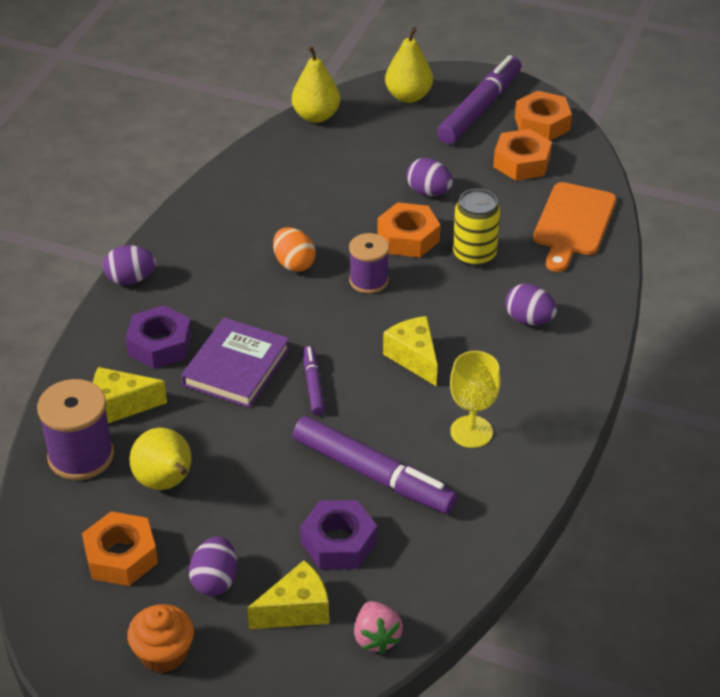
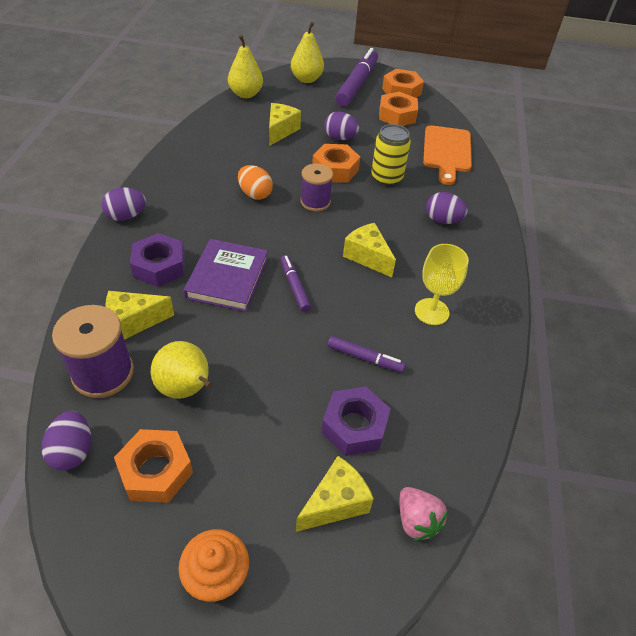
camera: 15 degrees left, 5 degrees up
(215, 580) = (251, 483): purple egg -> purple egg (73, 451)
(350, 176) = (280, 131): none -> yellow cheese
(372, 474) = (364, 358): purple marker -> purple marker, size x0.51

